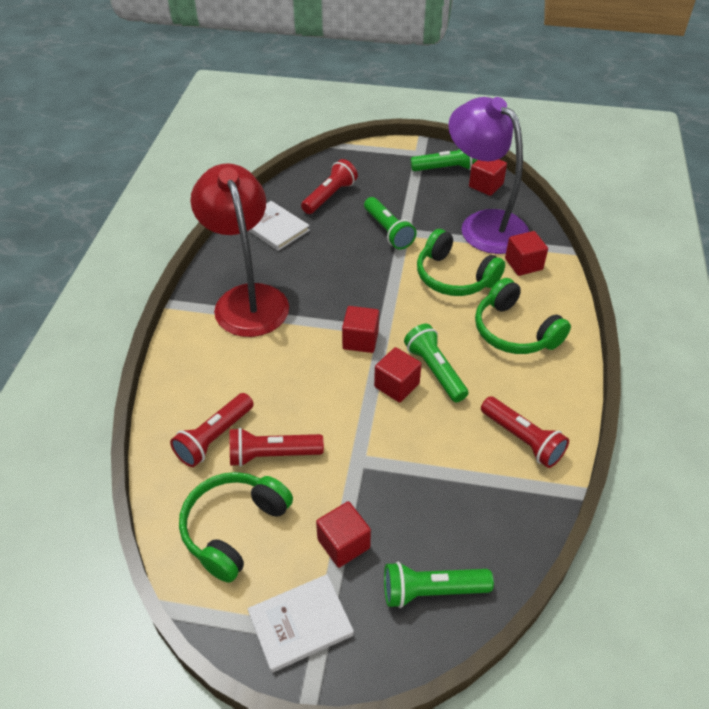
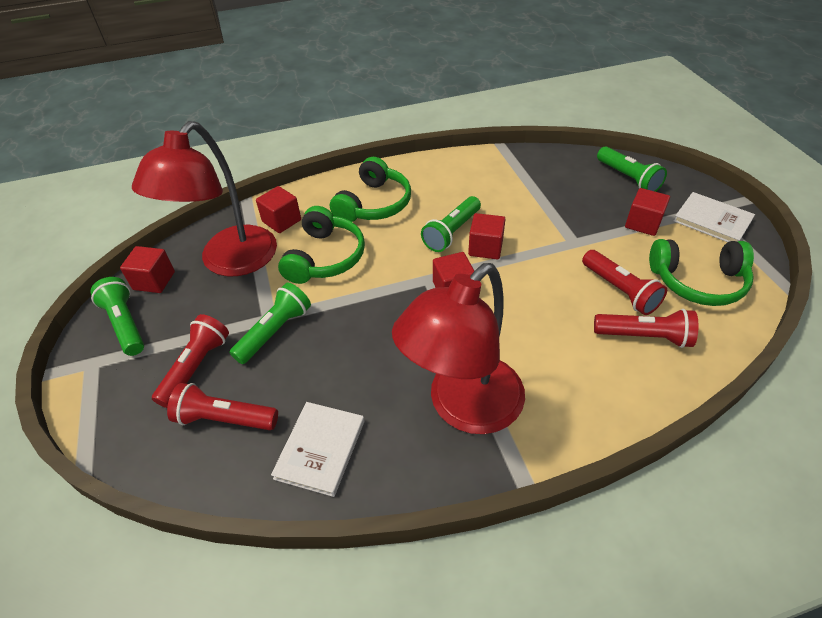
camera: 115 degrees left, 0 degrees up
(483, 224) = (230, 262): purple lamp -> red lamp
(522, 439) = (480, 174): red flashlight -> red flashlight (196, 367)

